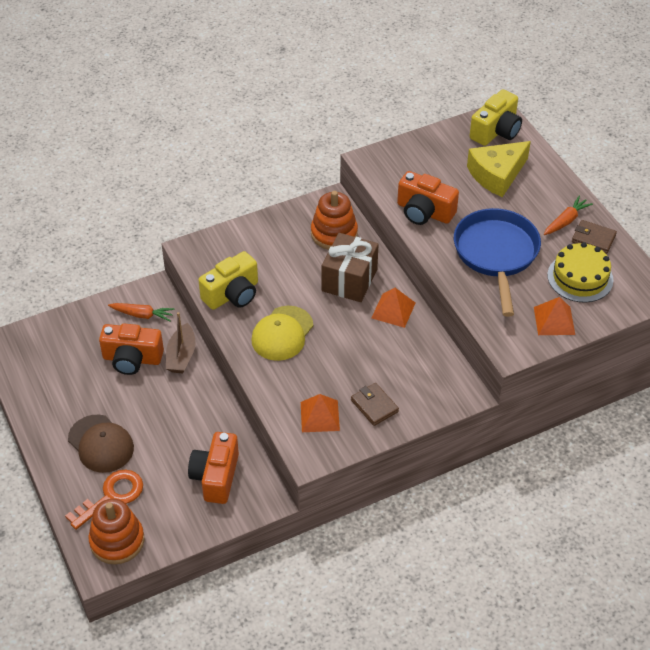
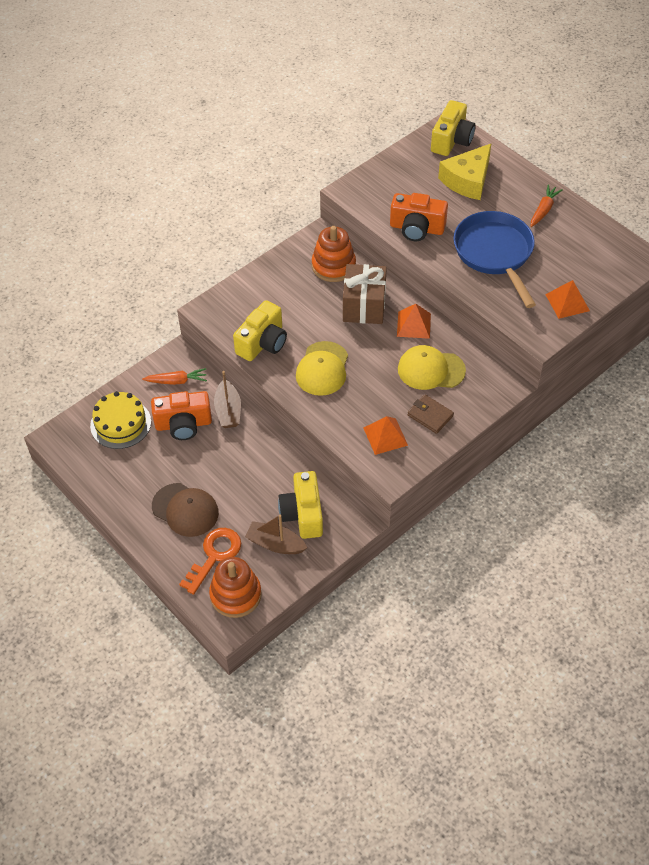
camera: 15 degrees left, 5 degrees up
(176, 500) = (275, 544): none -> brown boat
(216, 477) = (303, 514): orange camera -> yellow camera
(393, 360) = (431, 370): none -> yellow cap
(580, 277) = (575, 259): yellow cake -> yellow cake (120, 423)
(593, 239) = (573, 221): brown wallet -> none

